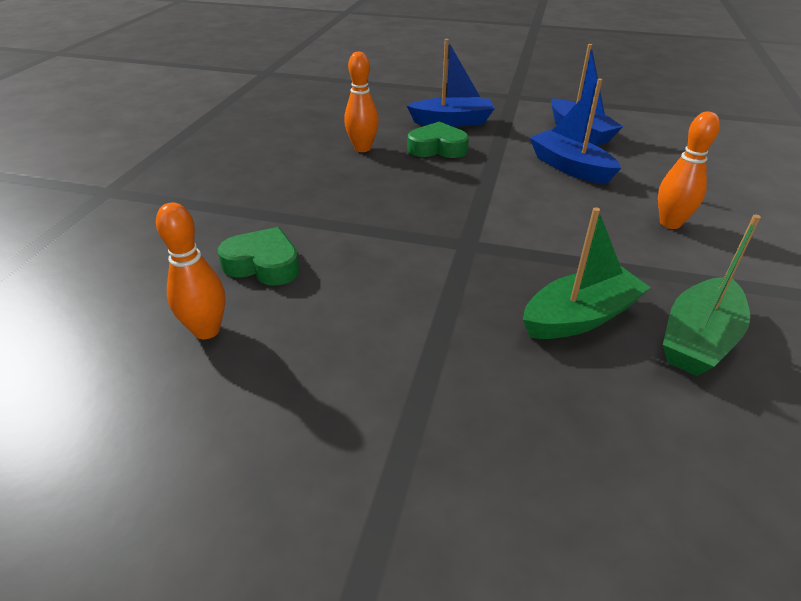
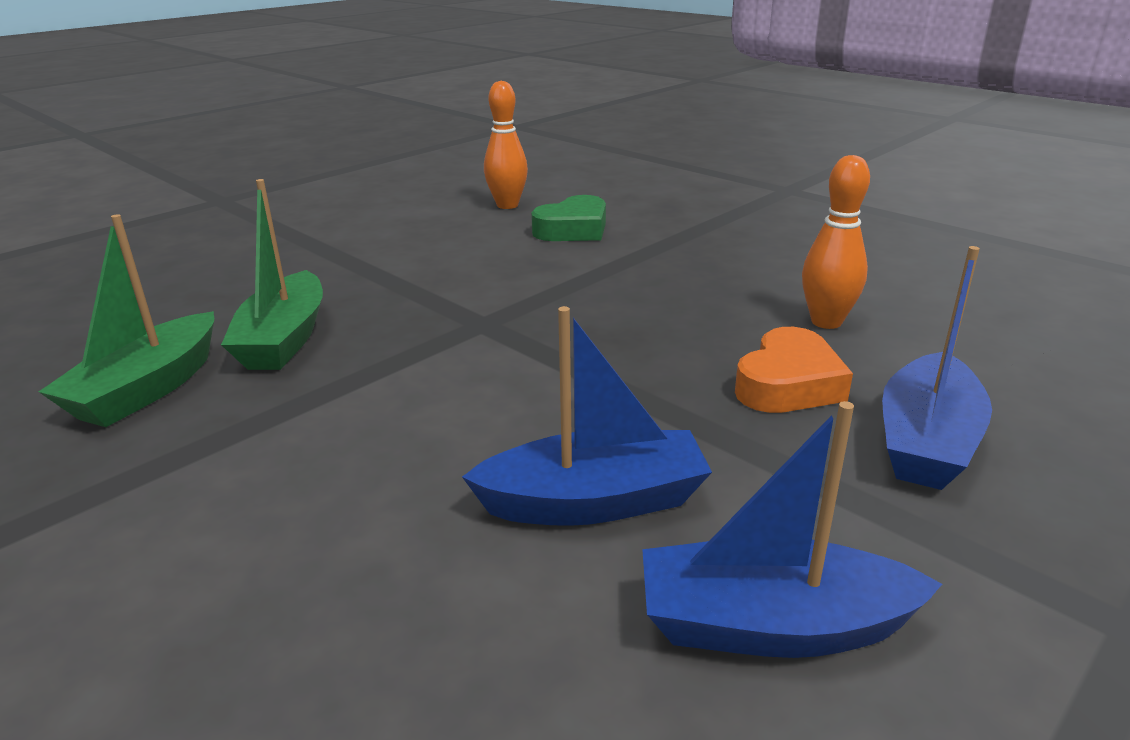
camera: 120 degrees right, 10 degrees down
(437, 148) = (788, 384): green heart -> orange heart
(670, 223) = (302, 510): orange bowling pin -> none
(698, 339) = (148, 389): green boat -> green boat turned 135 degrees counterclockwise

